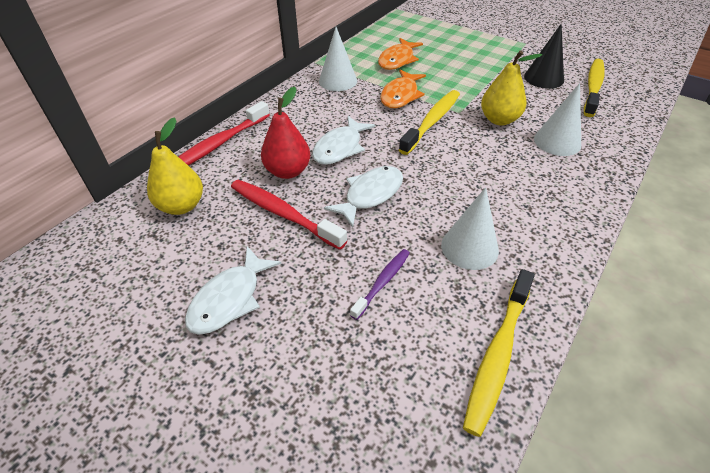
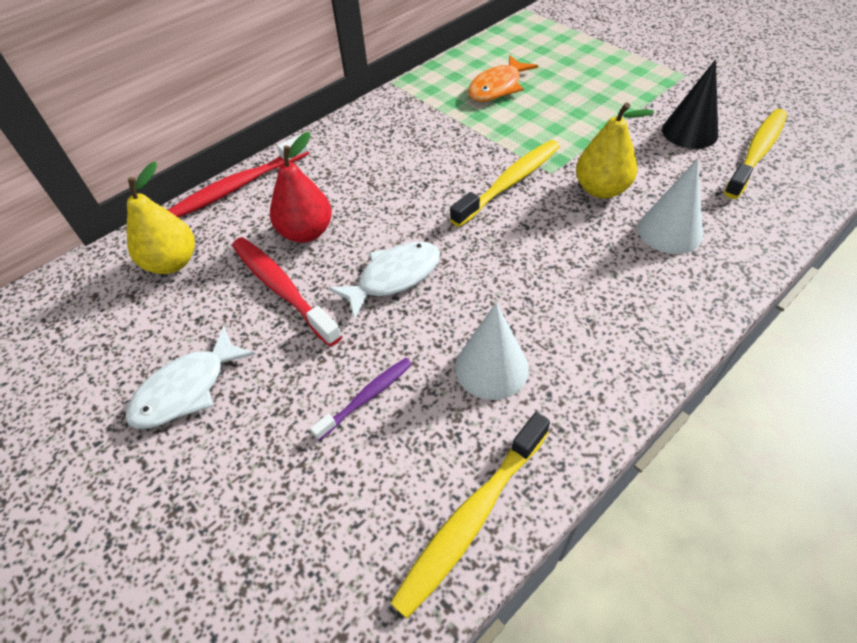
camera: 15 degrees right, 5 degrees up
(338, 81) = (410, 111): white cone -> none
(340, 148) = (380, 207): white fish -> none
(400, 95) = (483, 140): orange fish -> none

